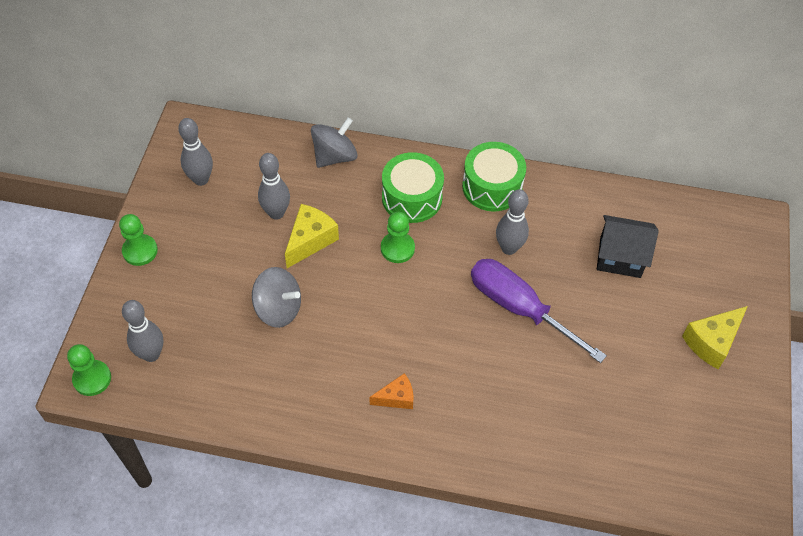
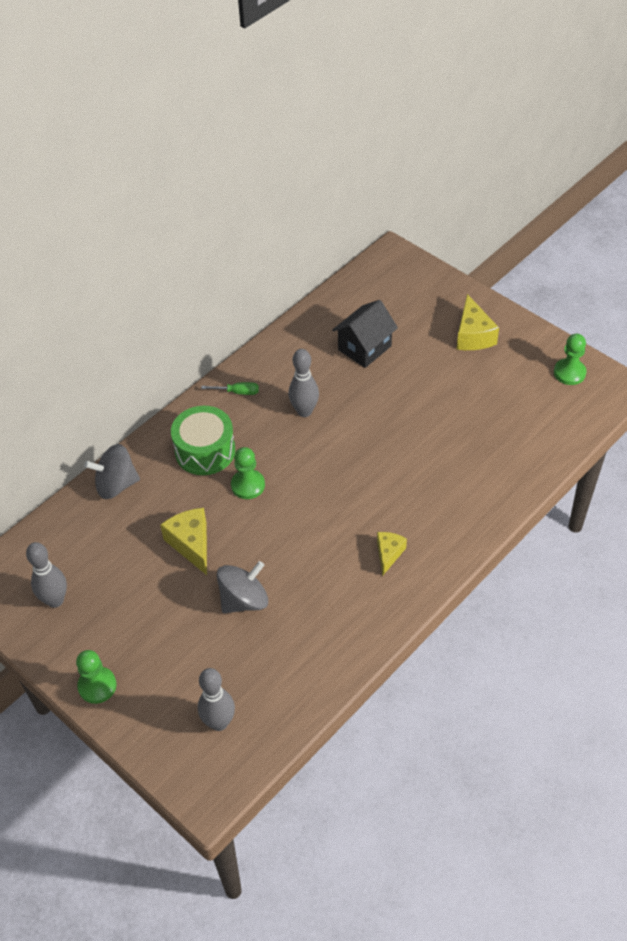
camera: 55 degrees left, 5 degrees down
(92, 379) = (210, 784): green pawn -> green pawn (569, 373)
(276, 213) = (142, 557): grey bowling pin -> none
(335, 156) = (116, 485): grey spinning top -> grey spinning top turned 90 degrees counterclockwise
(396, 398) = (388, 554): orange cheese -> yellow cheese
(492, 187) = (237, 392): green drum -> green screwdriver
(520, 308) = (364, 433): purple screwdriver -> none

